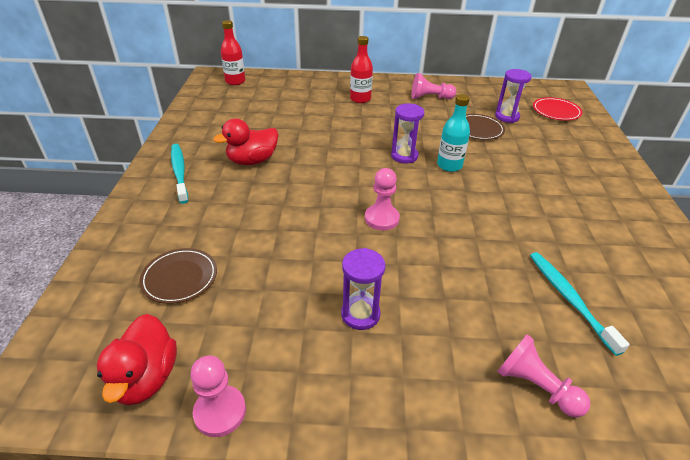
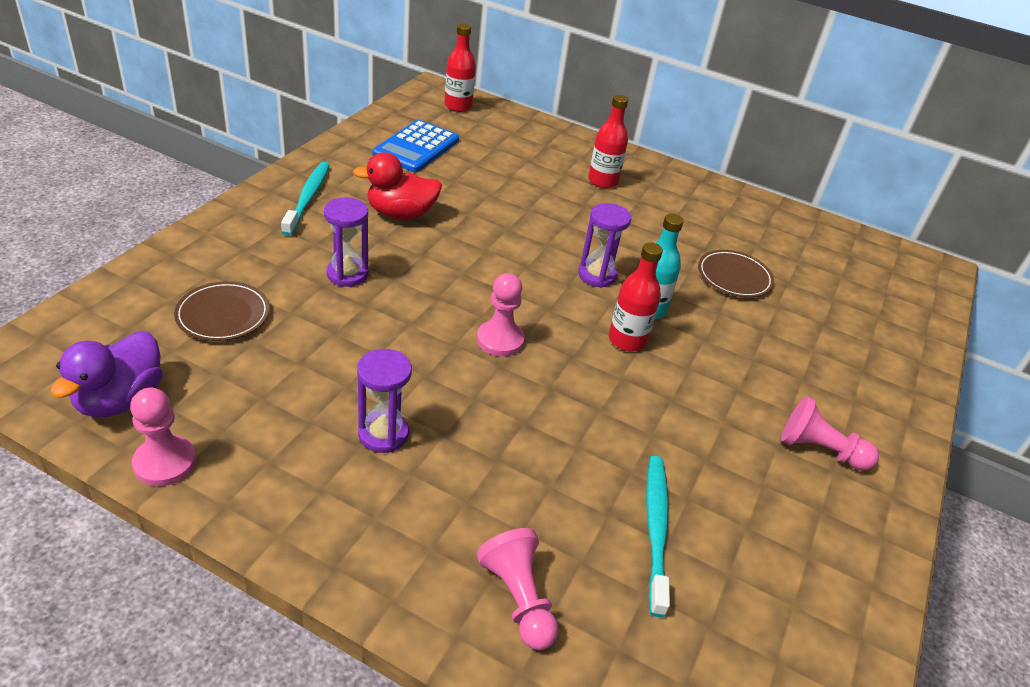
camera: 20 degrees right, 0 degrees up
(146, 378) = (120, 399): red duck -> purple duck
(228, 115) = (416, 147): none -> blue calculator
(430, 98) = (703, 211): pink pawn -> pink pawn (819, 450)
(454, 189) = (627, 340): none -> red bottle
(507, 117) = (794, 275): purple hourglass -> purple hourglass (347, 274)
(556, 111) = (880, 293): red plate -> none

